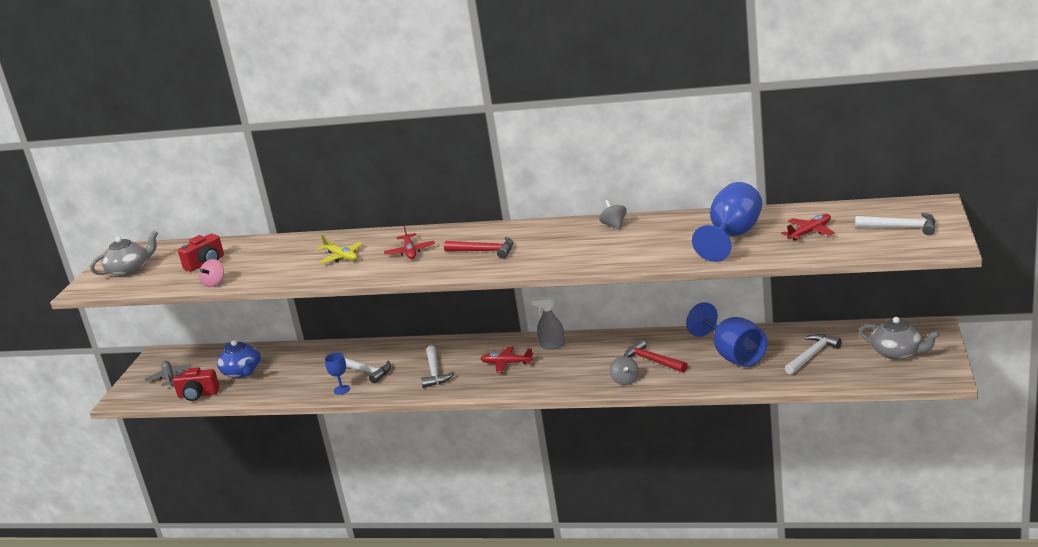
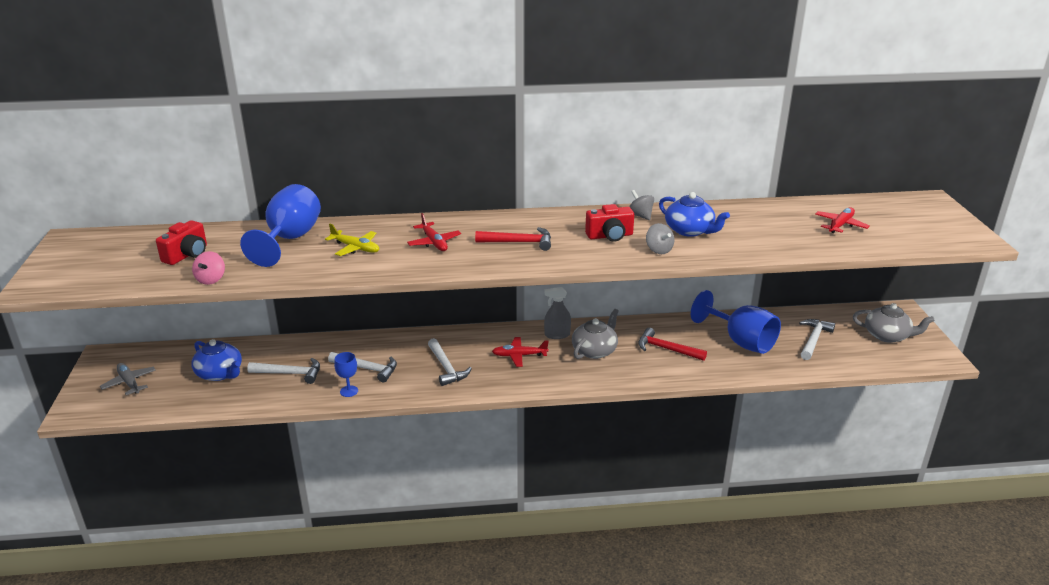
camera: 20 degrees left, 5 degrees up
(129, 270) = (88, 263): grey teapot -> grey teapot (595, 350)
(198, 394) = (174, 403): red camera -> red camera (610, 236)
(625, 380) = (651, 371): grey spinning top -> grey spinning top (659, 250)
(652, 239) = (690, 230): none -> blue teapot
(732, 236) = (769, 229): blue goblet -> blue goblet (289, 239)
(901, 227) = (921, 221): white hammer -> white hammer (290, 373)

